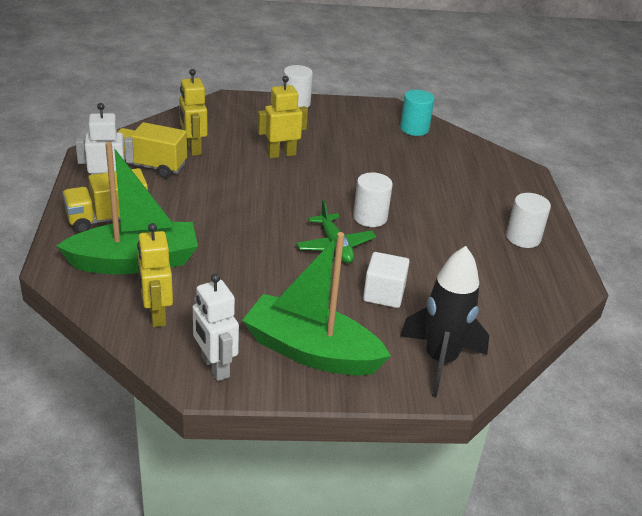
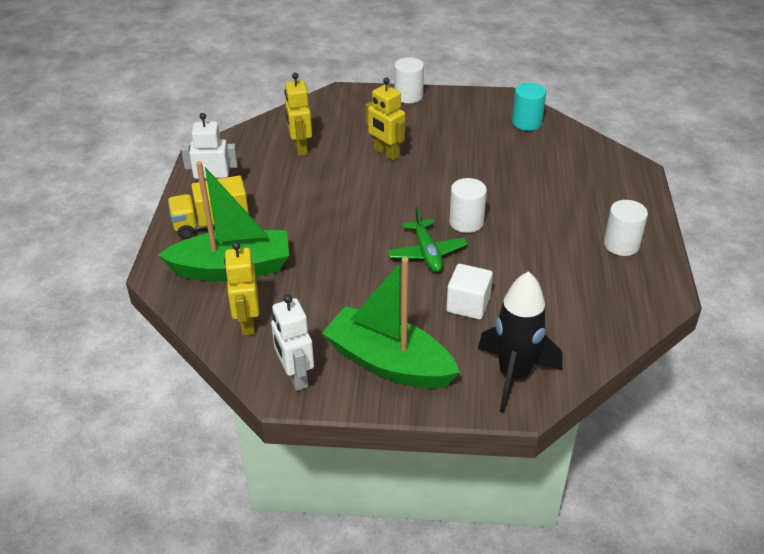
camera: 10 degrees right, 5 degrees up
(149, 166) = (255, 168): yellow truck -> none
(281, 154) = (386, 153): yellow robot -> yellow robot turned 120 degrees counterclockwise

